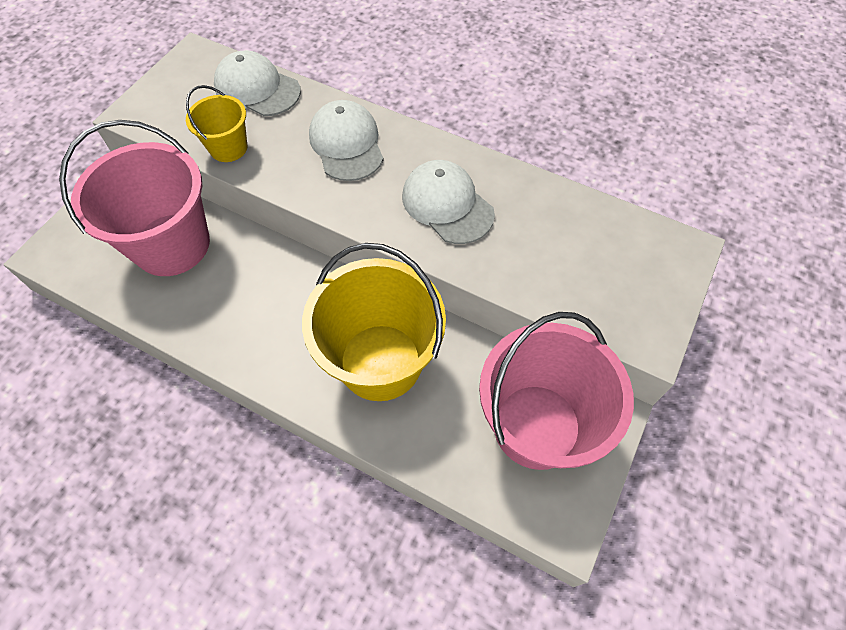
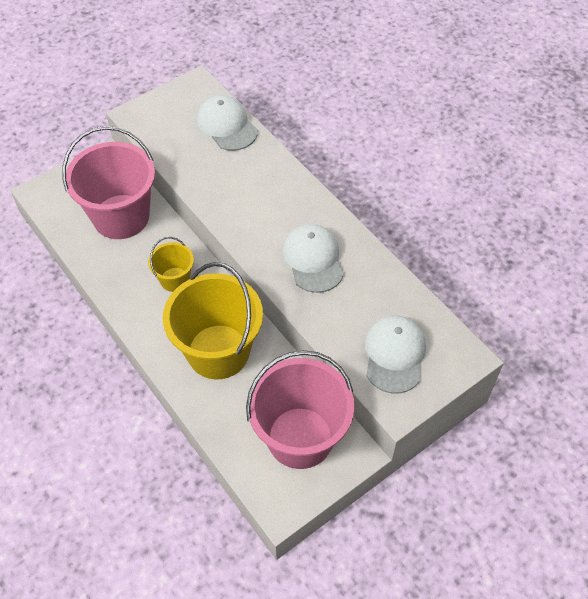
camera: 25 degrees right, 5 degrees down
(228, 148) = (185, 163): yellow bucket -> yellow bucket (175, 279)
(346, 144) = (267, 189): white cap -> white cap (394, 355)

